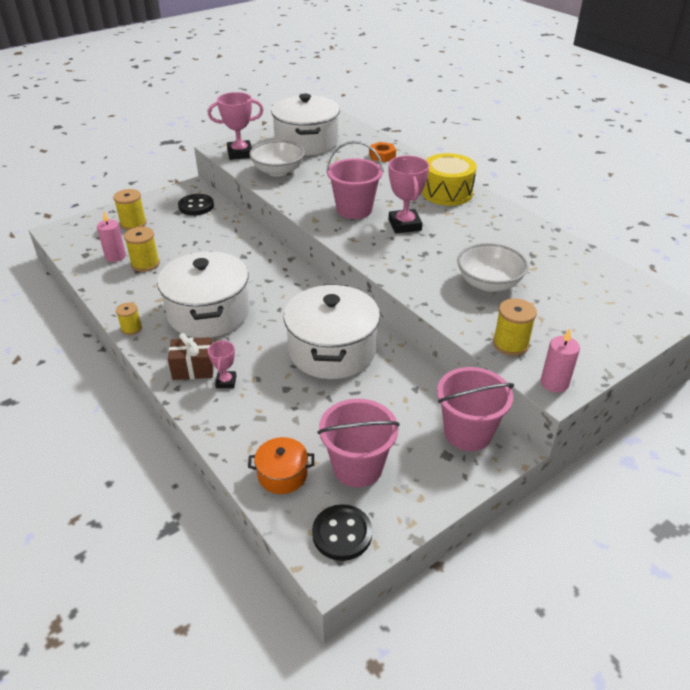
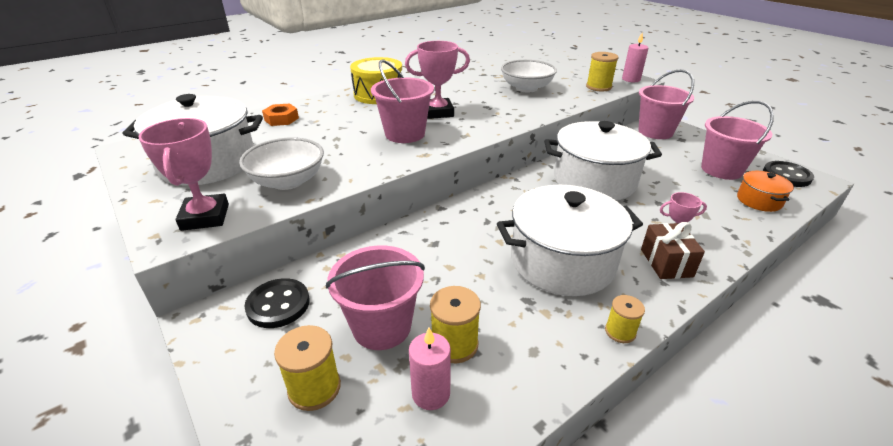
camera: 90 degrees left, 5 degrees down
(167, 239) = (382, 327): none -> pink bucket

